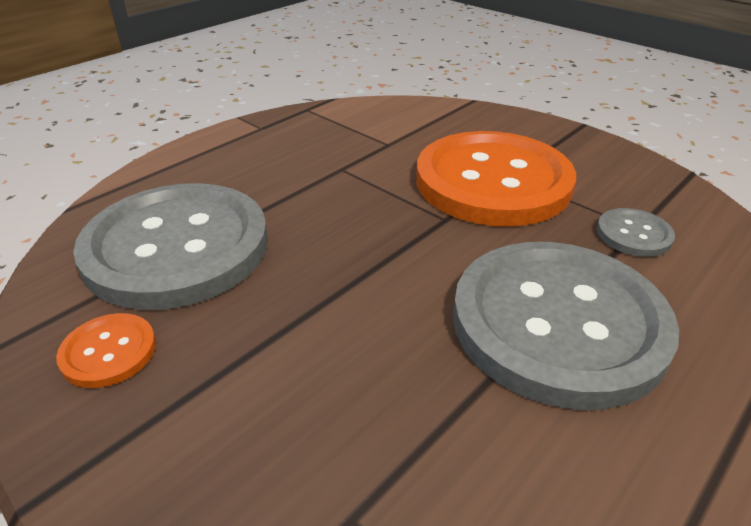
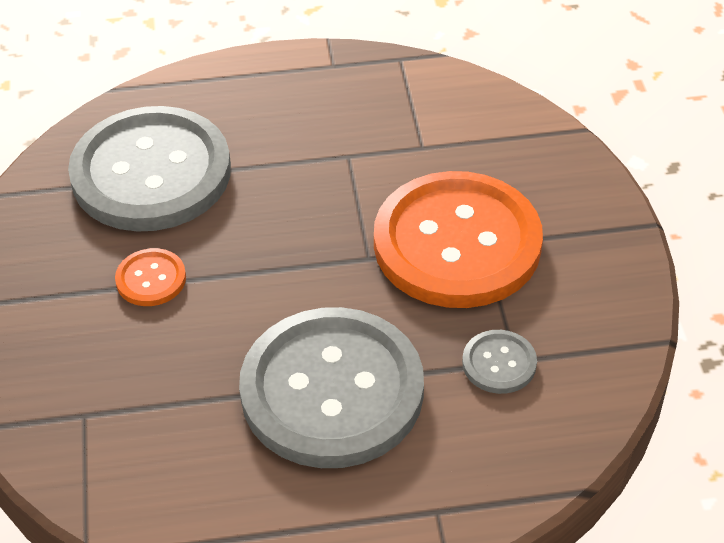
camera: 40 degrees right, 10 degrees up
(109, 352) = (48, 237): orange button -> orange button (151, 279)

